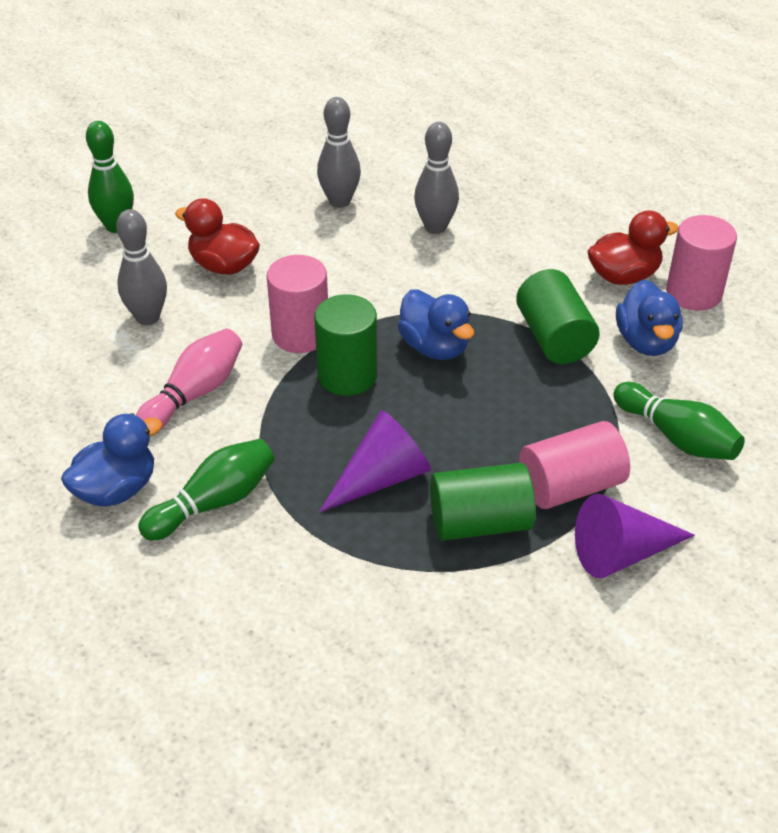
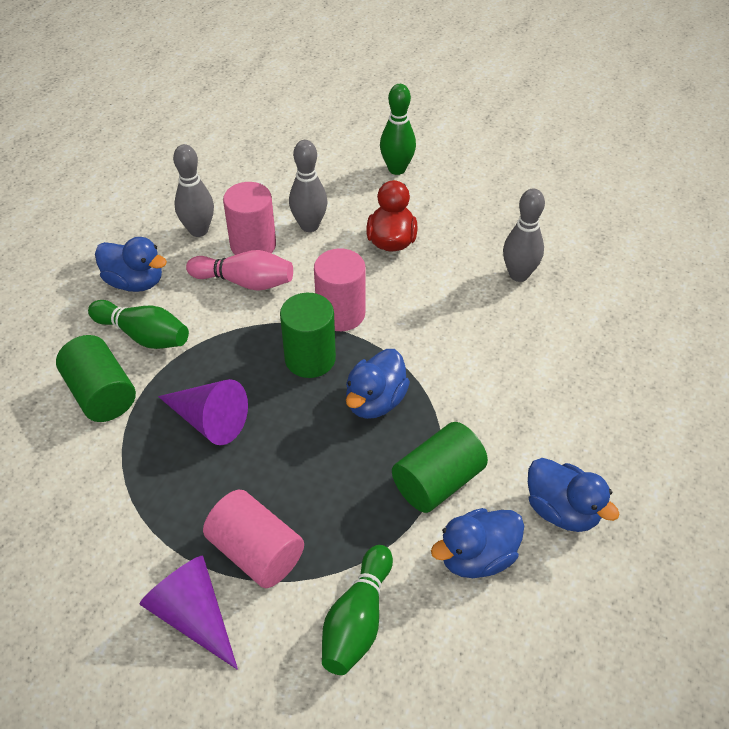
camera: 65 degrees right, 5 degrees up
(435, 227) = (531, 347): grey bowling pin -> grey bowling pin (198, 230)
(480, 523) = (187, 501): green cylinder -> green cylinder (101, 394)
(623, 276) = (562, 510): red duck -> blue duck
(693, 293) = (577, 579): pink cylinder -> pink cylinder (253, 245)

